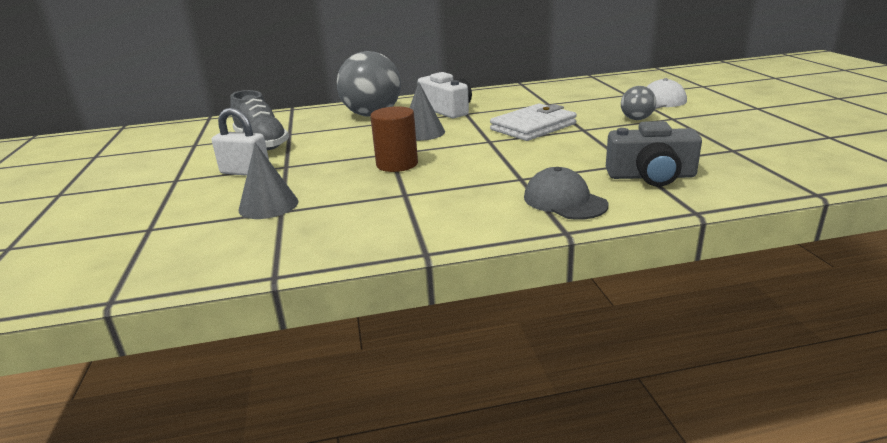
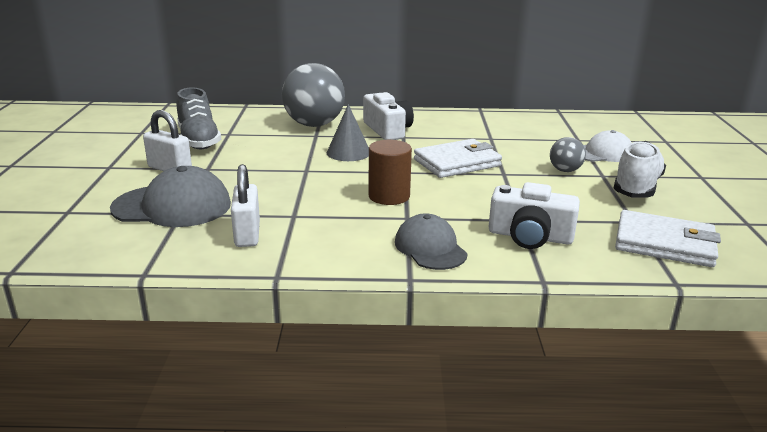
camera: 10 degrees right, 0 degrees up
(268, 205) = (172, 206): grey cone -> grey cap
(367, 218) = (247, 234): none -> white padlock
(397, 164) = (305, 183): brown cylinder -> brown cylinder (389, 196)
(651, 176) = (530, 236): grey camera -> white camera
(710, 123) = (636, 187): none -> white shoe
(775, 163) = (664, 243): none -> white wallet

